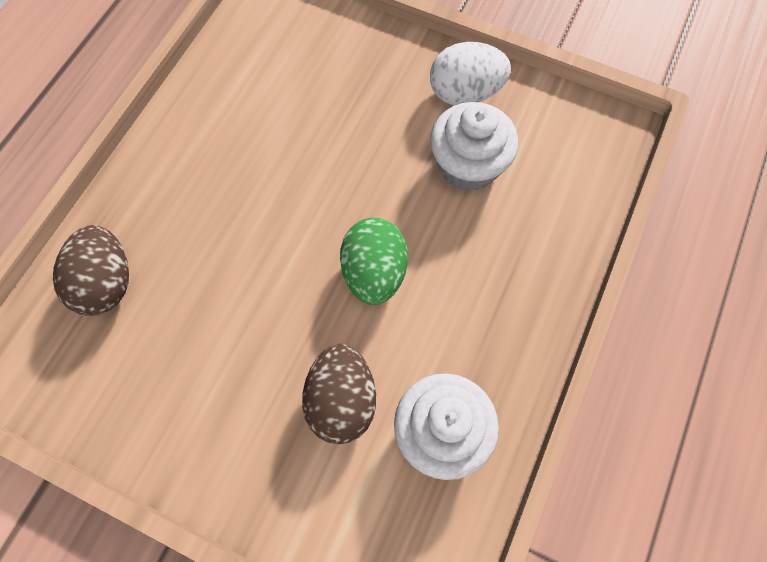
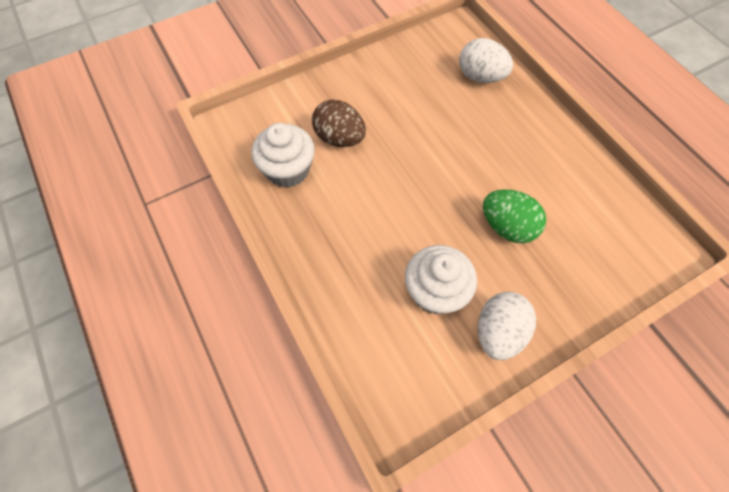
camera: 125 degrees right, 5 degrees down
(106, 283) = (480, 77): brown egg -> white egg
(374, 273) = (398, 192): green egg -> green egg (507, 227)

